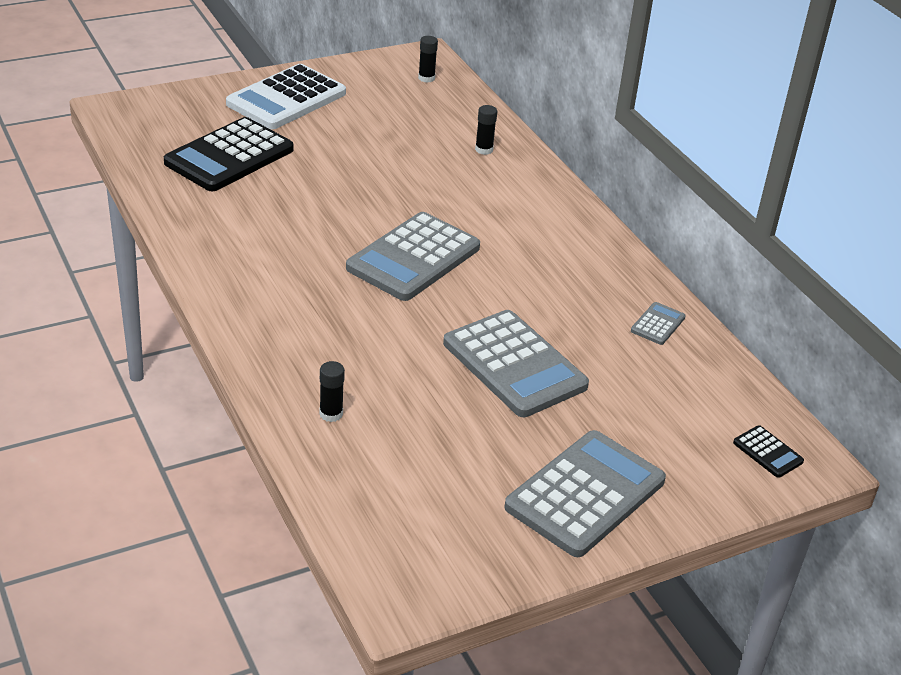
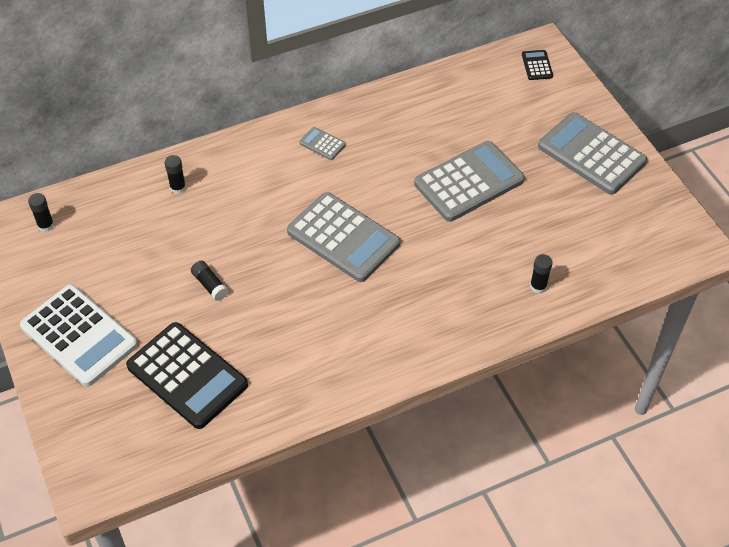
camera: 85 degrees left, 15 degrees up
(345, 169) = (210, 285): none -> black glue stick
(657, 324) = (413, 102): grey calculator -> grey calculator (322, 144)
(768, 452) = (537, 65): black calculator -> black calculator turned 60 degrees counterclockwise

